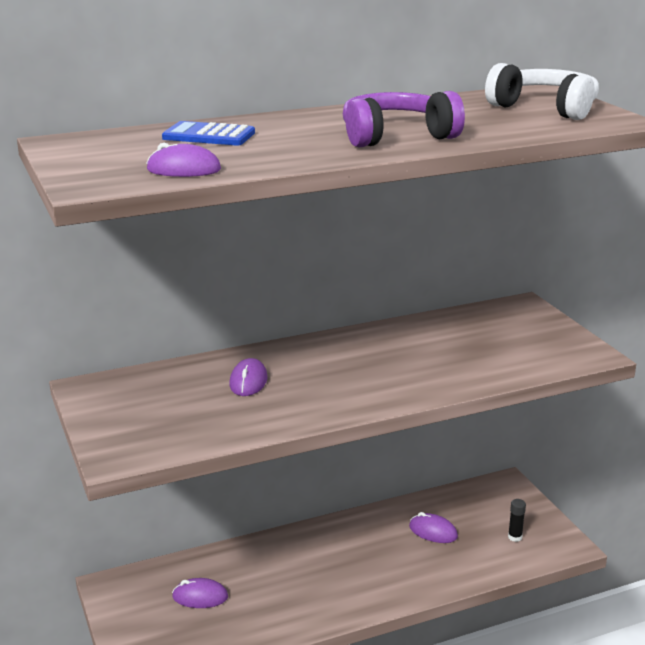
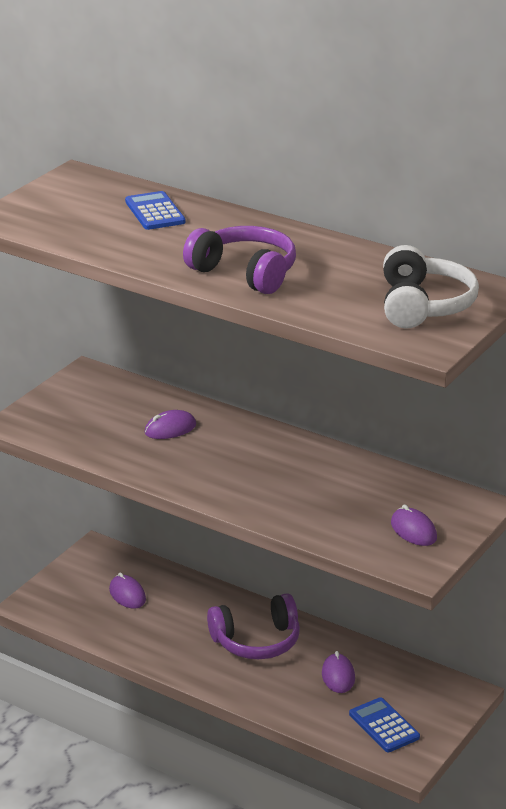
camera: 55 degrees right, 5 degrees up
(183, 170) = (67, 232): purple mouse -> purple mouse (413, 530)
(347, 552) = (257, 641): none -> purple headphones
(515, 537) = (384, 726): black glue stick -> blue calculator

